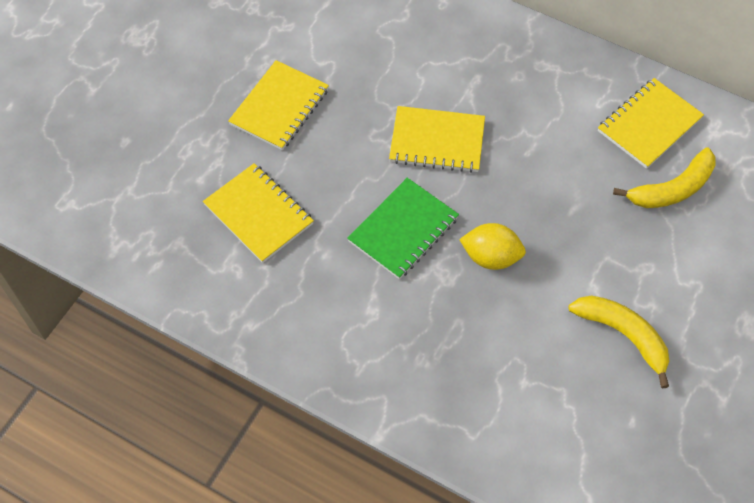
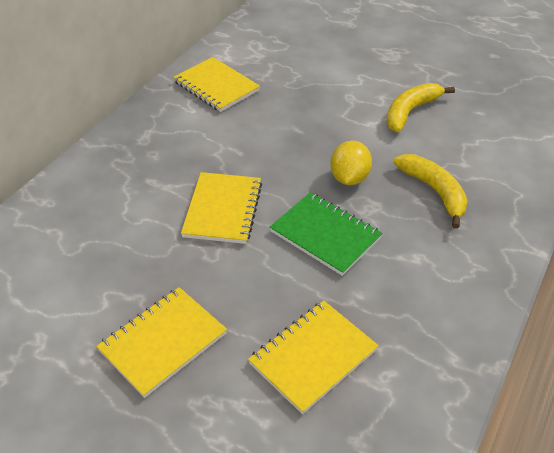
camera: 90 degrees left, 15 degrees down
(279, 107) = (163, 342): yellow notebook -> yellow notebook turned 75 degrees counterclockwise
(672, 189) = (278, 80): yellow banana -> yellow banana (434, 191)

